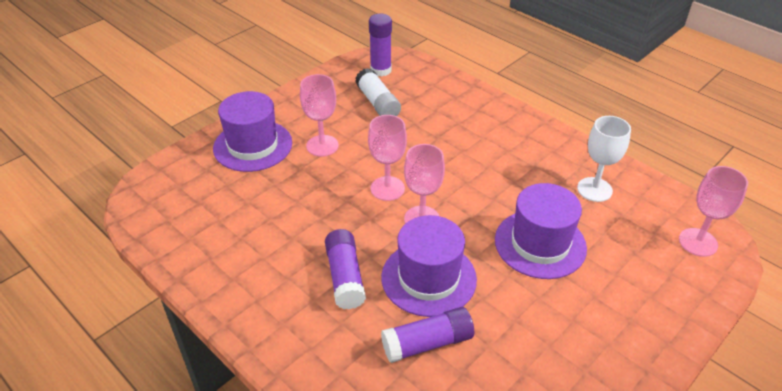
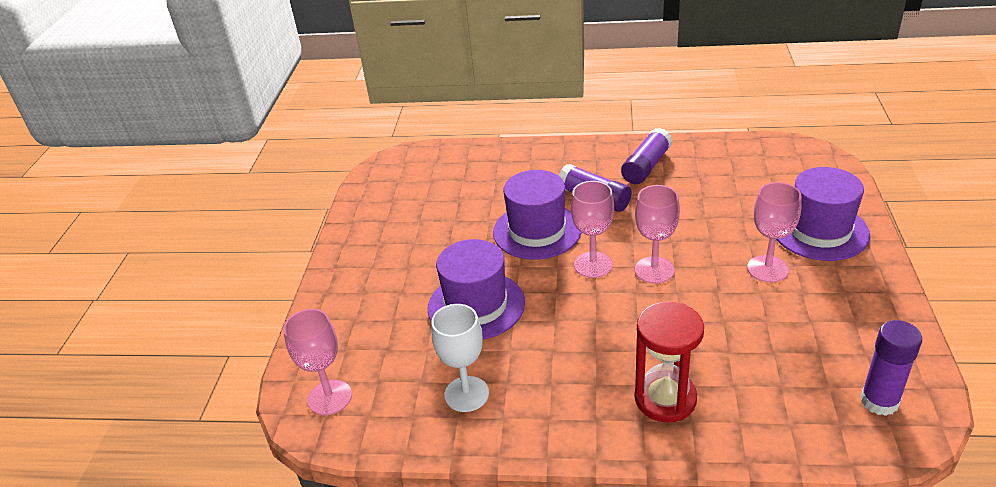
camera: 145 degrees right, 5 degrees down
(378, 103) = (801, 350): white glue stick -> none
(427, 343) = (495, 199): purple glue stick -> purple glue stick (646, 166)
(478, 124) = (665, 399): none -> red hourglass

